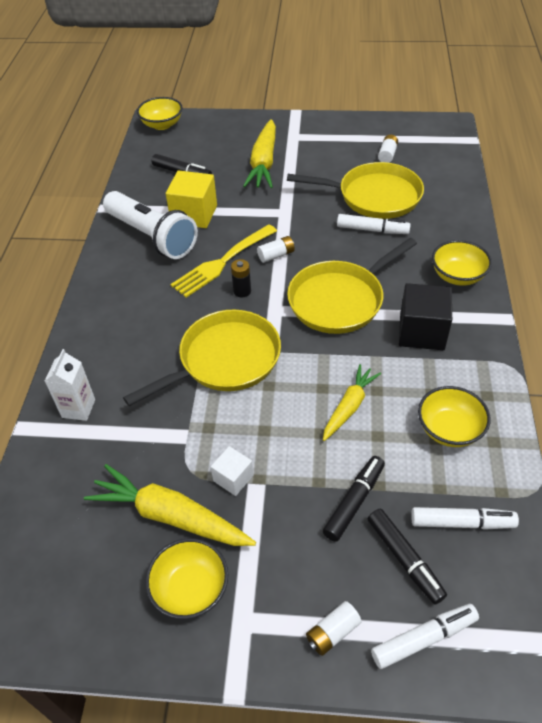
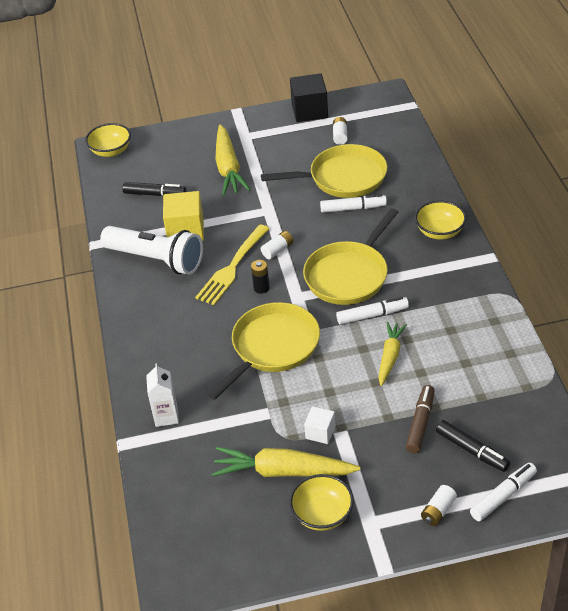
camera: 15 degrees left, 5 degrees down
(354, 501) = (420, 423): black marker -> brown marker
(421, 332) = (426, 285): black cube -> black cube (309, 111)
(449, 429) = (474, 353): yellow bowl -> none
(462, 523) = (505, 415): white marker -> white marker (372, 315)

